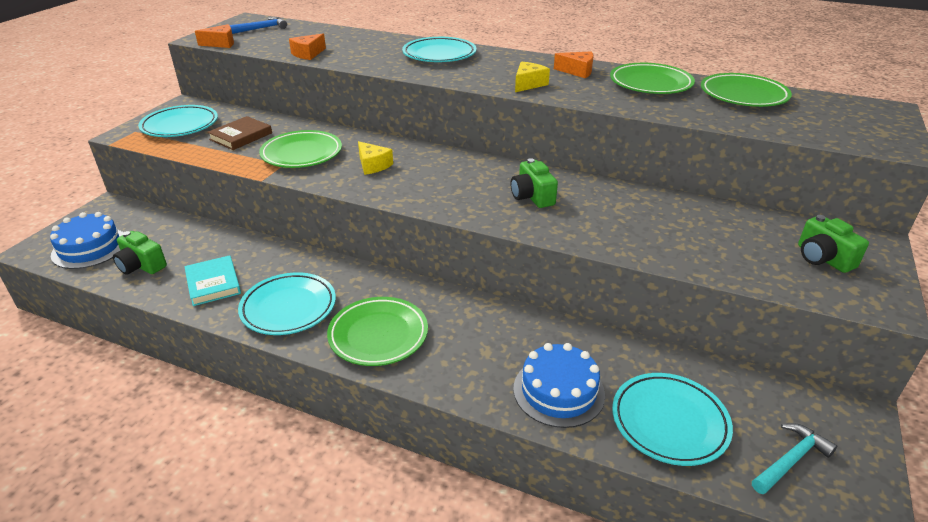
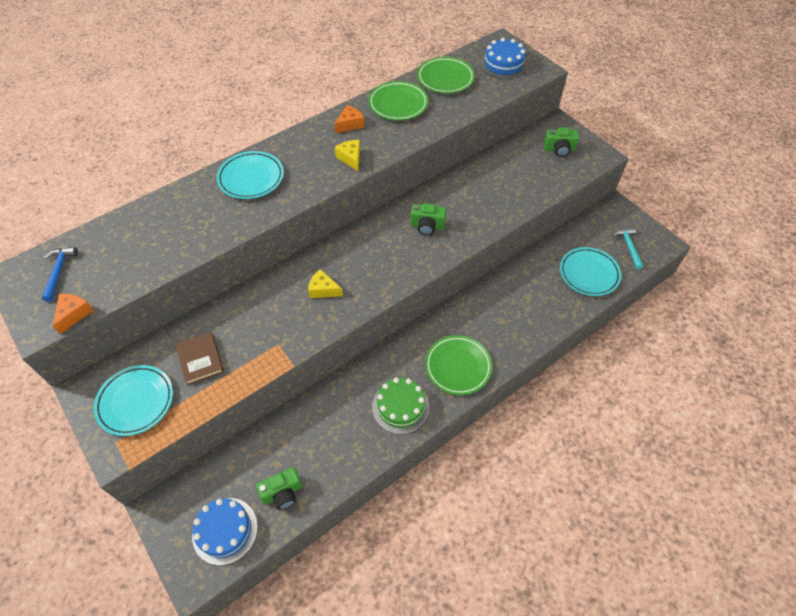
camera: 60 degrees left, 20 degrees up
(213, 283) = (341, 446): turquoise book -> none
(288, 308) = (400, 407): turquoise plate -> green cake
(302, 154) = (269, 327): green plate -> none
(308, 54) = (169, 258): orange cheese -> none
(373, 165) = (323, 289): yellow cheese -> yellow cheese turned 150 degrees counterclockwise
(558, 391) = (548, 305): blue cake -> blue cake (503, 64)

